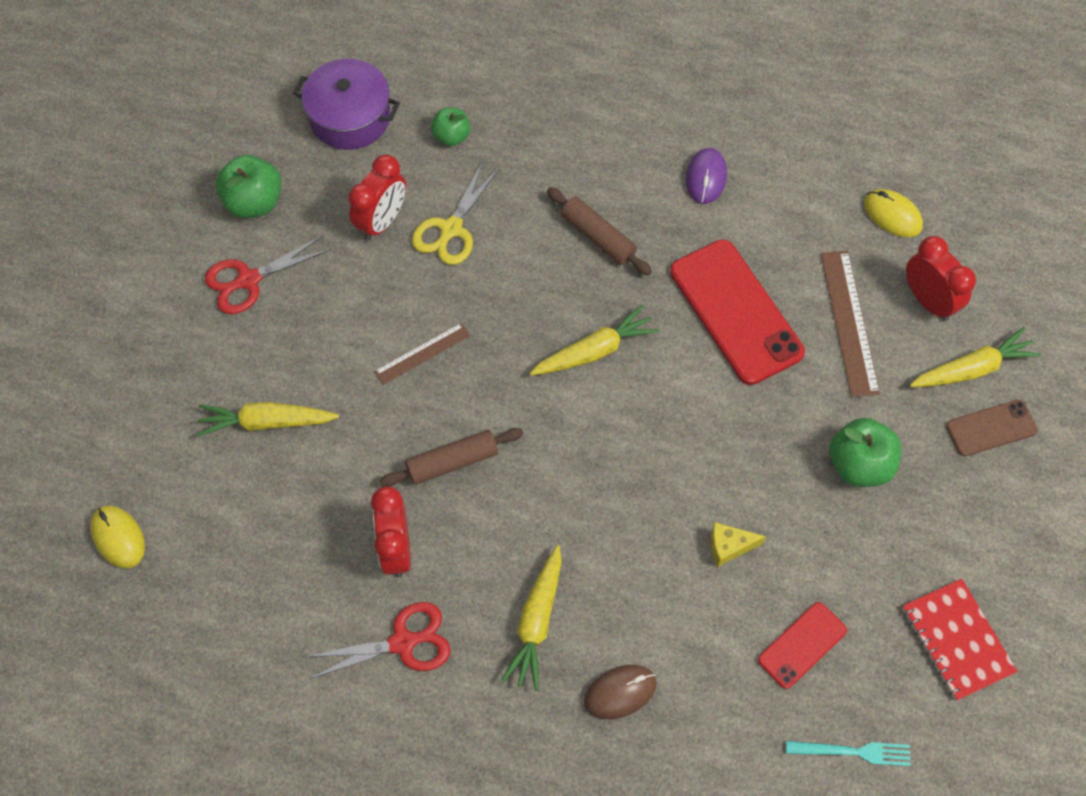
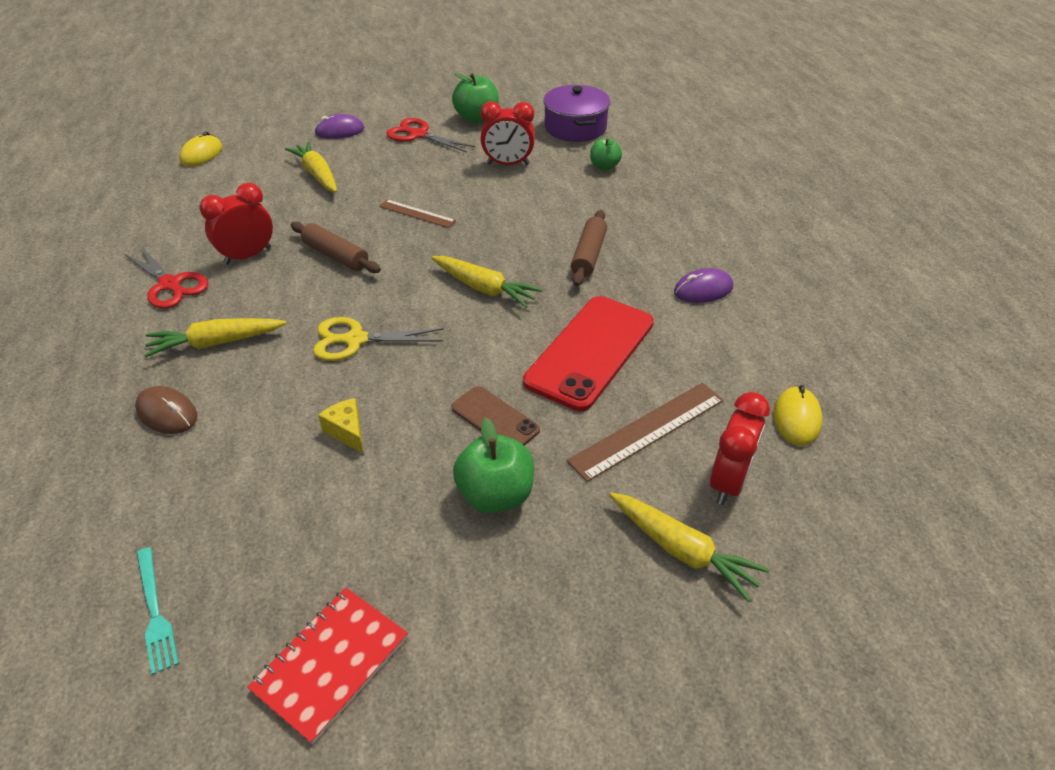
camera: 60 degrees right, 20 degrees down
(174, 360) = (340, 131): none -> purple mouse
(451, 229) = (529, 191): yellow scissors -> yellow scissors (355, 340)
(802, 645) = (266, 523): red phone -> none
(991, 428) = (622, 597): brown phone -> brown phone (495, 419)

